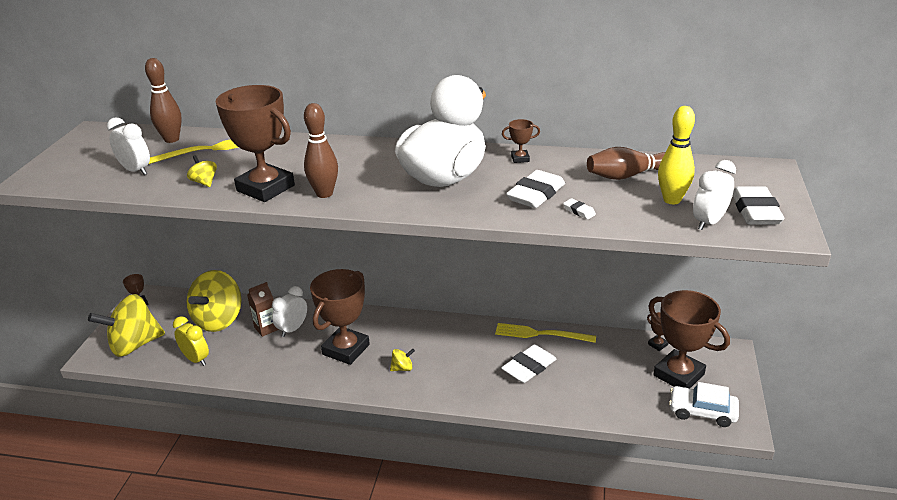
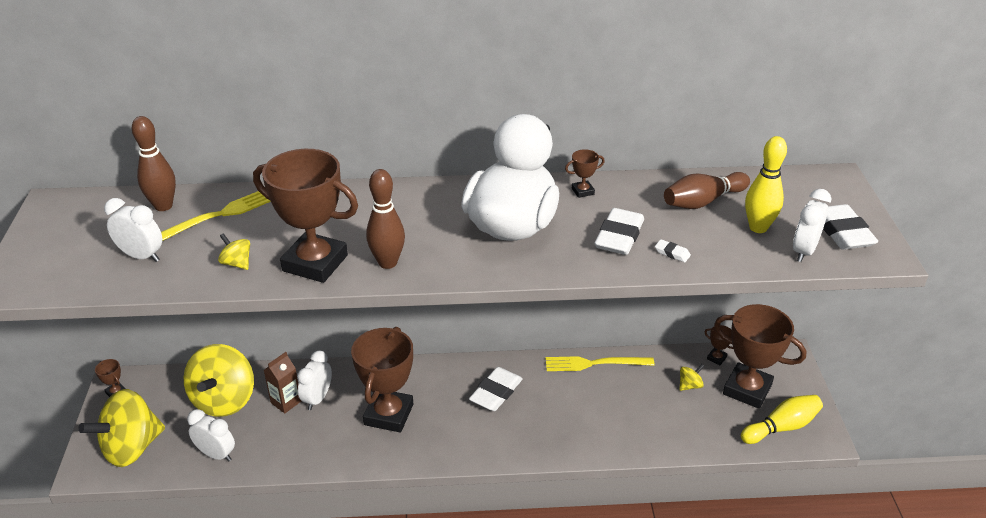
camera: 15 degrees left, 5 degrees up
(196, 359) = (216, 454): yellow clock -> white clock
(402, 368) = (460, 427): yellow spinning top -> yellow spinning top (689, 385)
(529, 367) = (595, 405): white eraser -> white eraser (496, 393)
(702, 412) = (781, 427): white car -> yellow bowling pin

